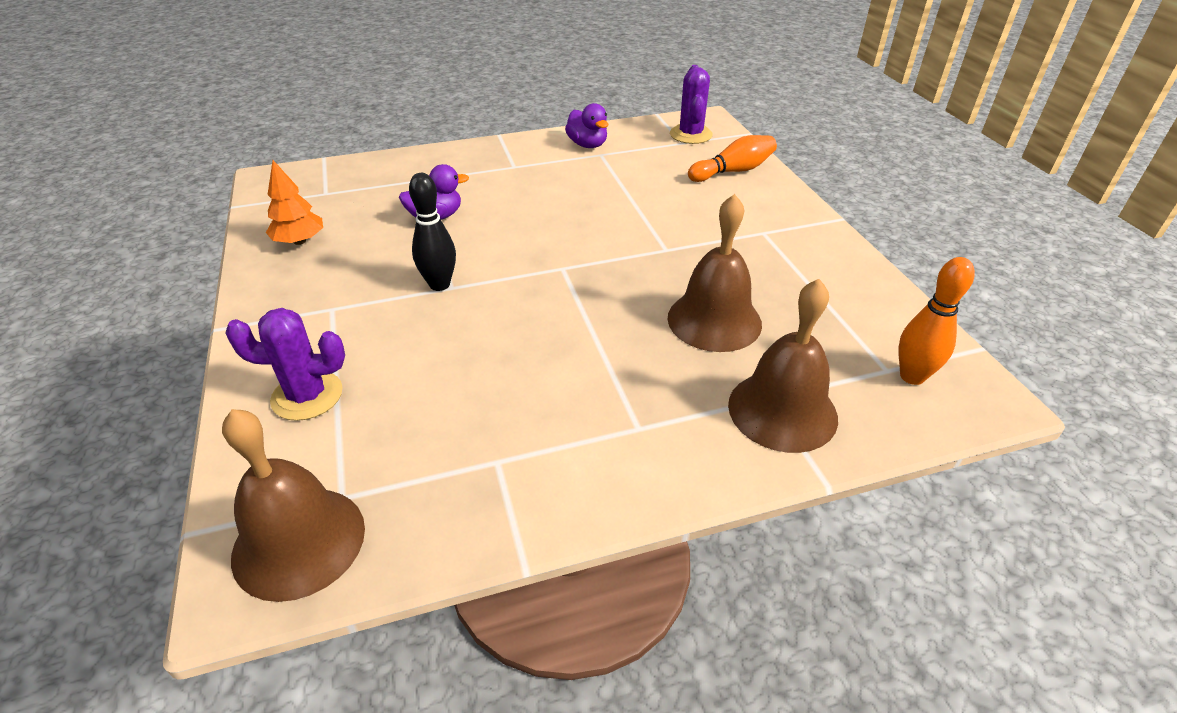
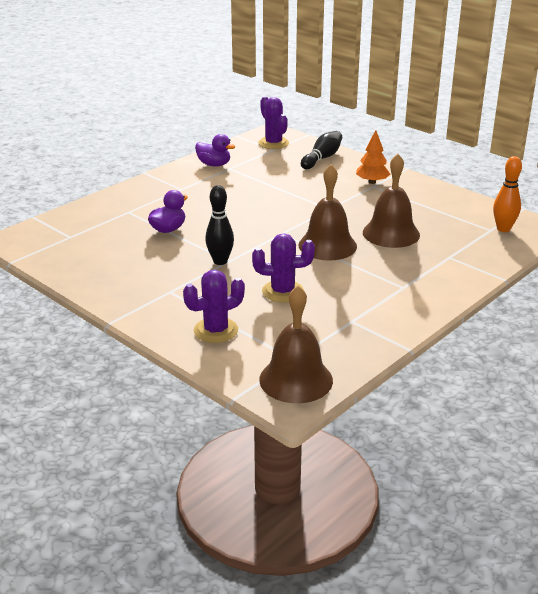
camera: 30 degrees left, 10 degrees down
(300, 241) = (95, 266): orange tree -> orange tree (372, 182)
(460, 364) = (282, 291): none -> purple cactus
(733, 171) = (322, 158): orange bowling pin -> black bowling pin
(782, 410) = (460, 259): brown bell -> brown bell (327, 245)

